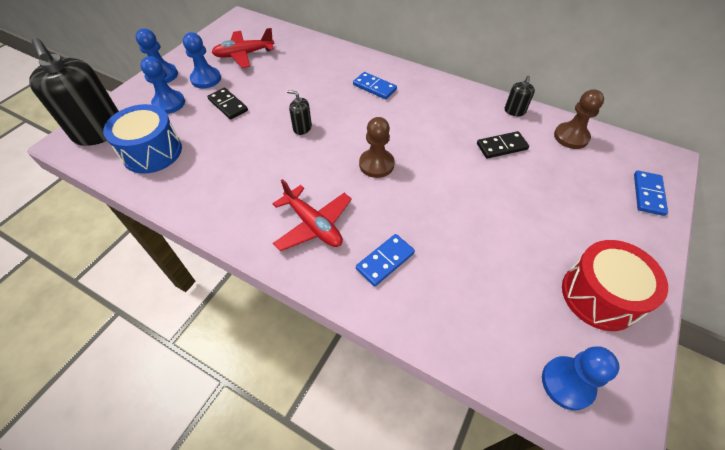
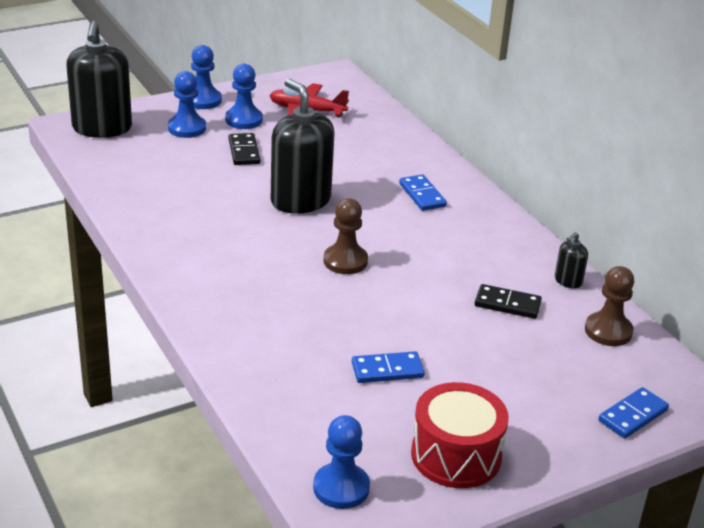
camera: 30 degrees right, 20 degrees down
(152, 152) = (135, 163): blue drum -> none
(302, 128) = (300, 200): black soap dispenser -> black soap dispenser, size x2.29
(313, 225) = (230, 280): red plane -> none
(385, 261) = (269, 334): blue domino -> blue domino (387, 370)

